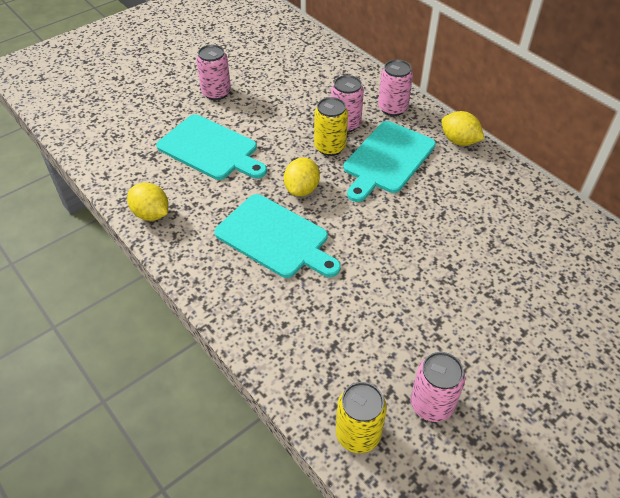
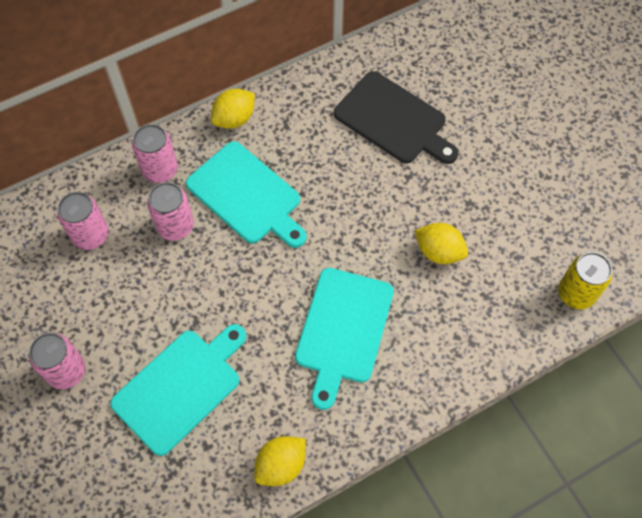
camera: 80 degrees left, 15 degrees up
(275, 238) = (343, 330): turquoise cutting board -> turquoise cutting board turned 150 degrees clockwise
(302, 189) = (275, 292): yellow lemon -> yellow lemon (439, 251)
(330, 147) = (212, 250): yellow can -> none
(431, 404) = (552, 230): pink can -> pink can (90, 235)
(510, 248) = (393, 120): none -> black cutting board

